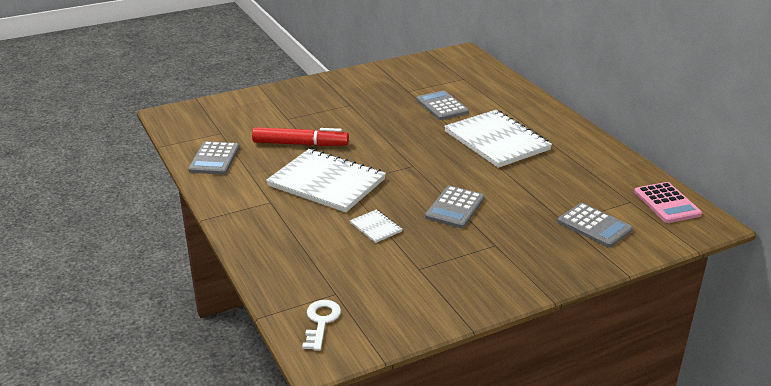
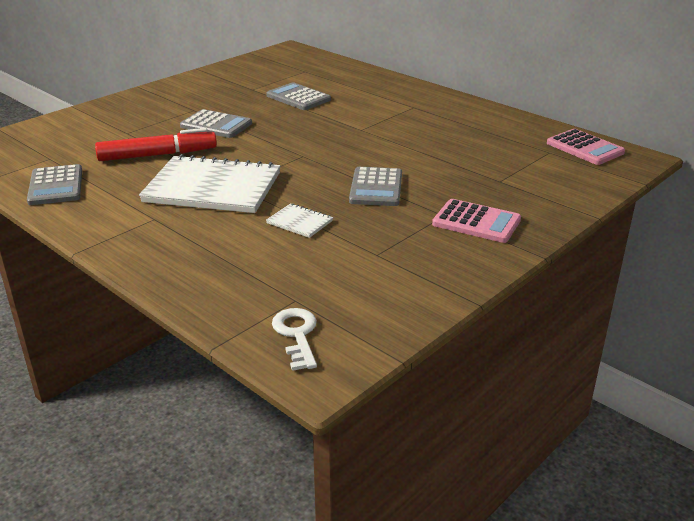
camera: 20 degrees left, 0 degrees up
(496, 141) = (377, 120): white notebook -> none
(518, 257) = (476, 222): none -> pink calculator
(594, 226) = (531, 179): grey calculator -> grey calculator (216, 125)

